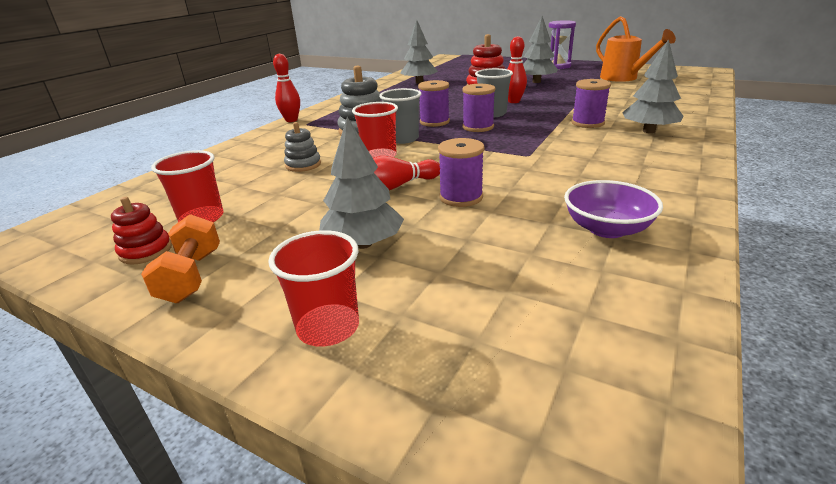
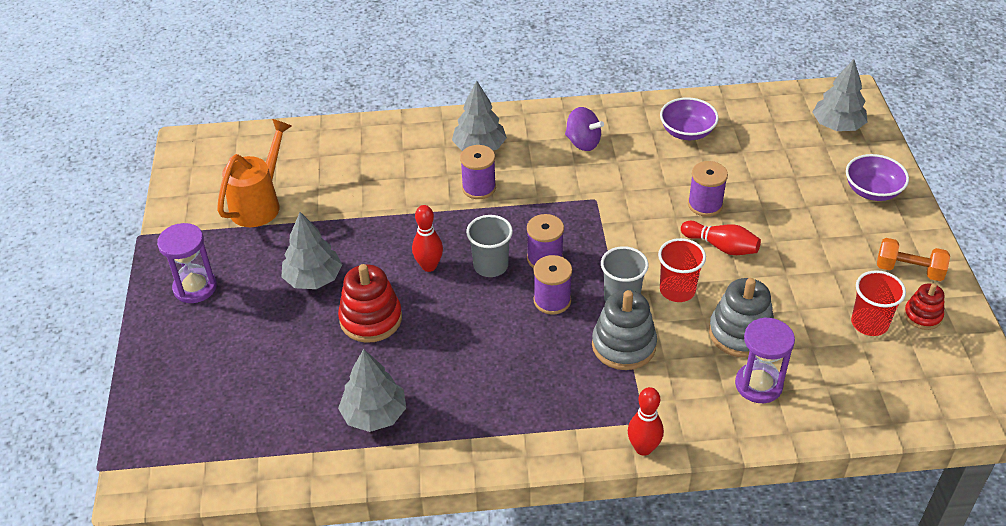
camera: 125 degrees left, 15 degrees up
(191, 276) = (909, 270): orange dumbbell -> orange dumbbell turned 60 degrees clockwise
(257, 157) = (758, 385): none -> purple hourglass
(303, 165) = (740, 333): grey stacking toy -> grey stacking toy, size x1.68
(328, 327) = (872, 191): red cup -> purple bowl
(363, 244) = (804, 219): grey tree -> grey tree (837, 126)
(626, 169) = (583, 143): none -> purple spinning top

